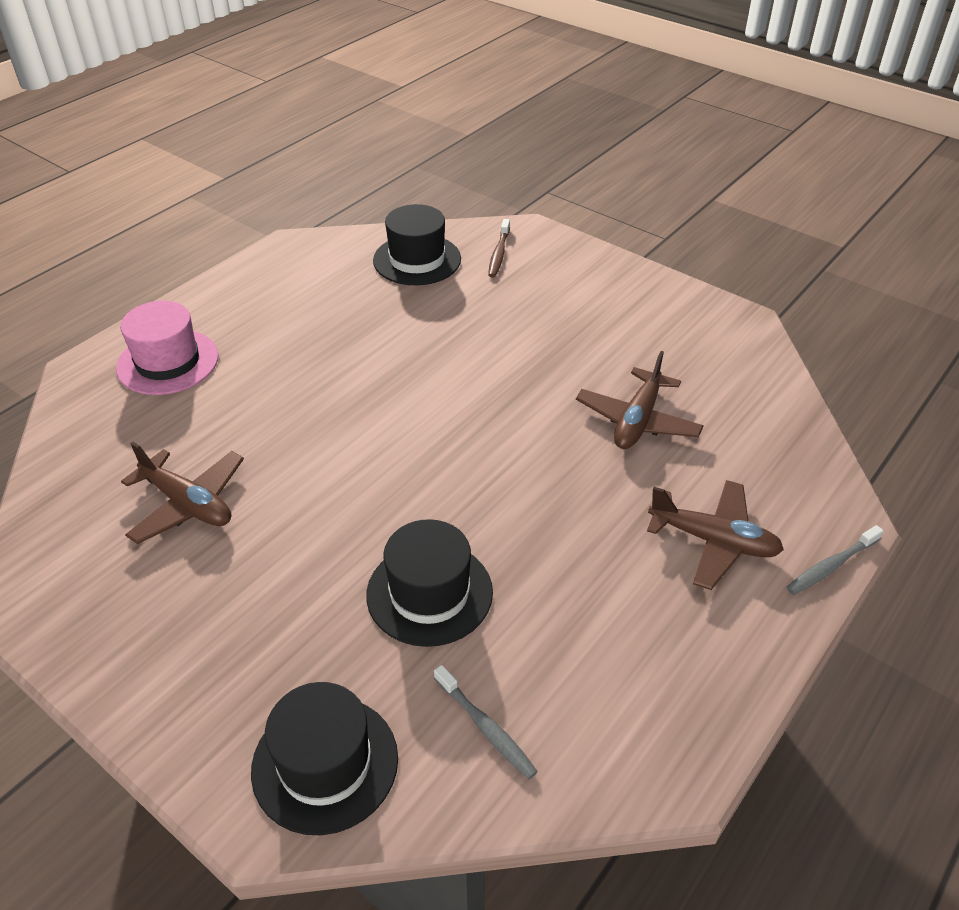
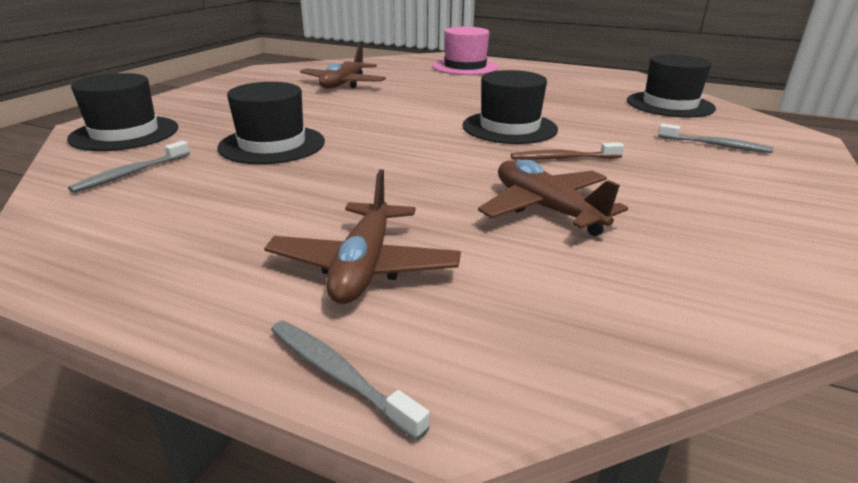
camera: 75 degrees right, 15 degrees down
(443, 389) = (509, 127): none -> black hat
(499, 254) = (734, 128): brown toothbrush -> brown toothbrush (563, 158)
(534, 282) = (715, 145): none -> grey toothbrush
(637, 420) = (546, 209): brown plane -> brown plane turned 45 degrees clockwise

